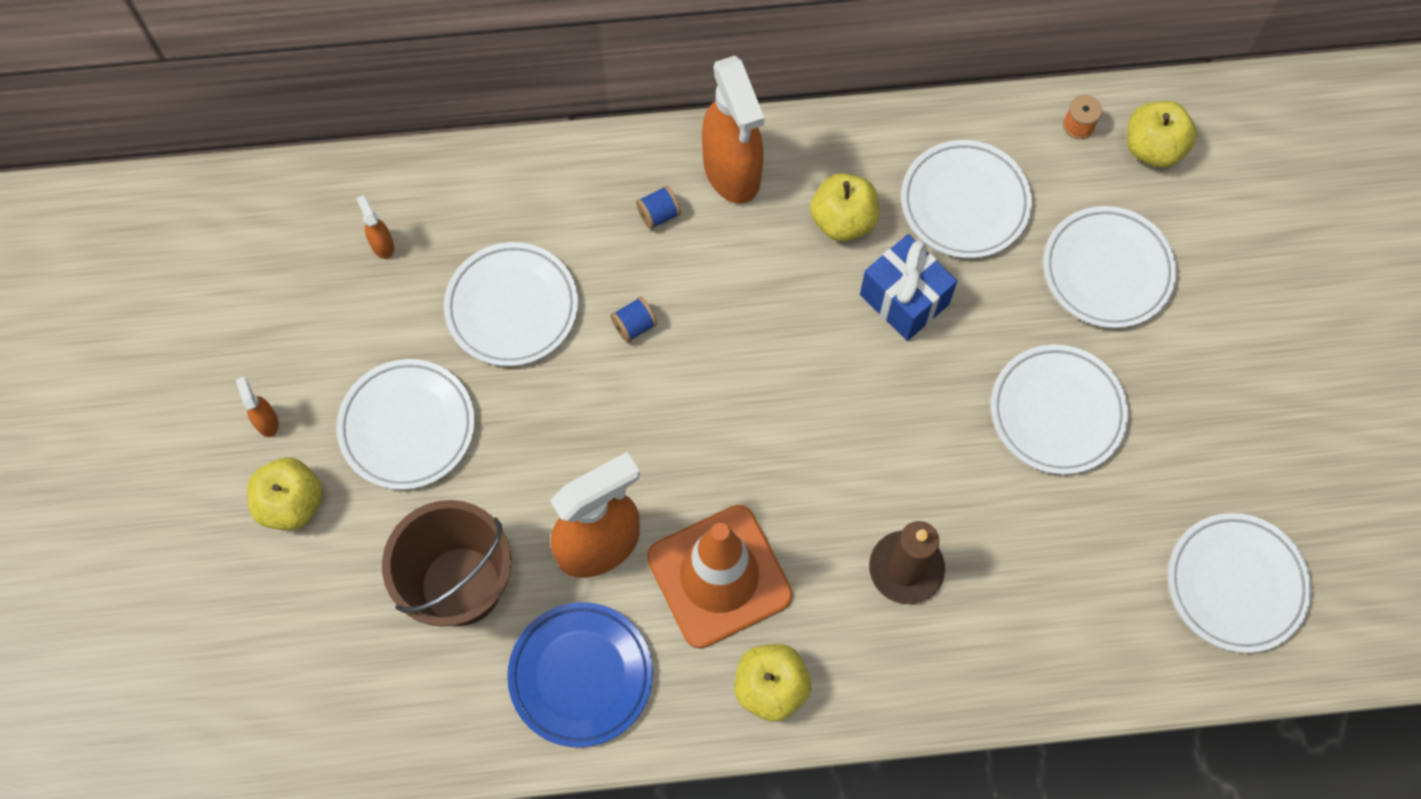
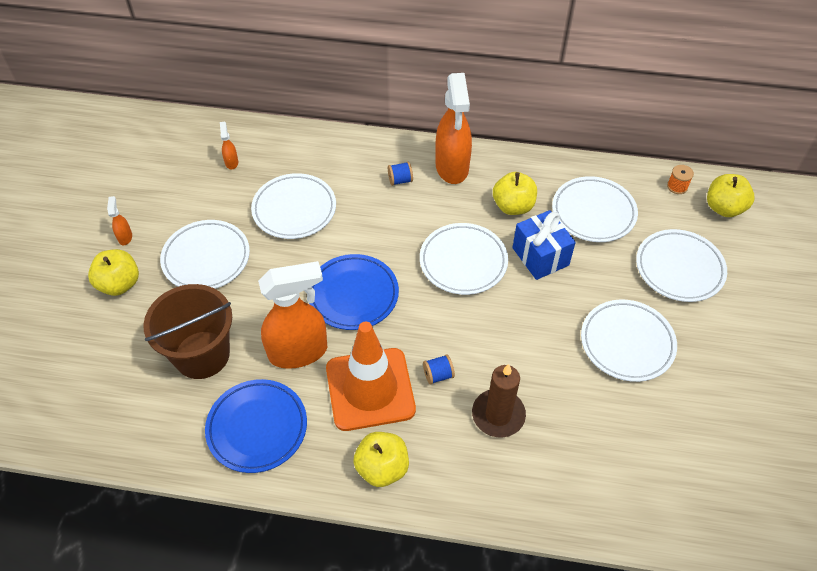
camera: 15 degrees right, 15 degrees down
(634, 326) = (365, 234): blue spool -> blue spool (438, 375)
(649, 433) = (353, 295): none -> blue plate
(1235, 584) = (735, 483): white plate -> white plate (463, 262)

